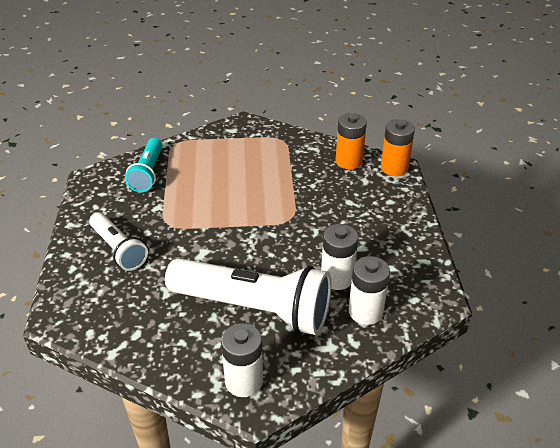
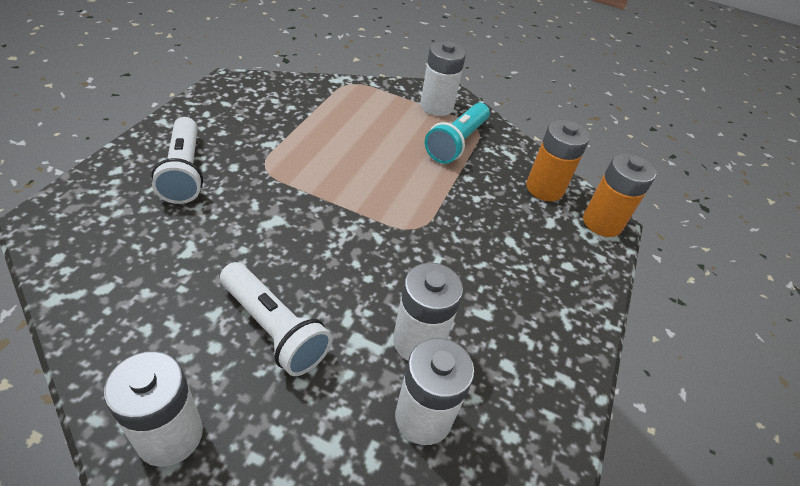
camera: 20 degrees right, 5 degrees up
(148, 173) = (293, 102): turquoise flashlight -> turquoise flashlight (457, 142)
(245, 135) = (436, 106): none -> white battery
(253, 308) = (274, 328): white flashlight -> white flashlight, size x0.55

